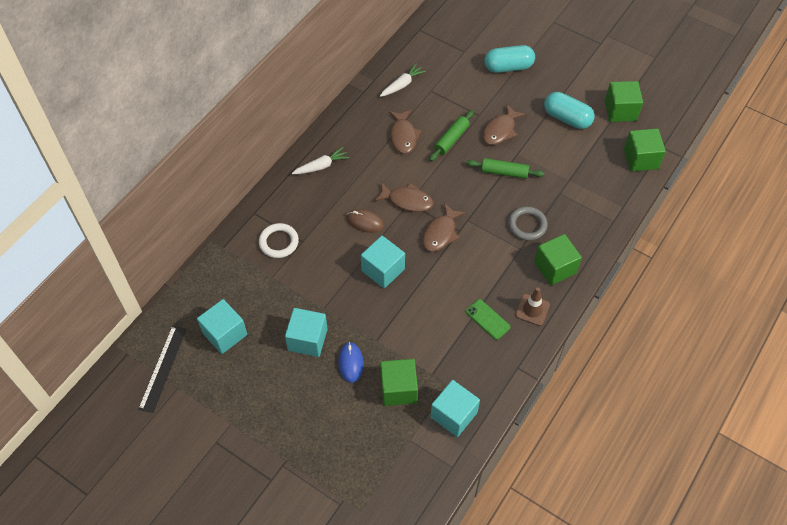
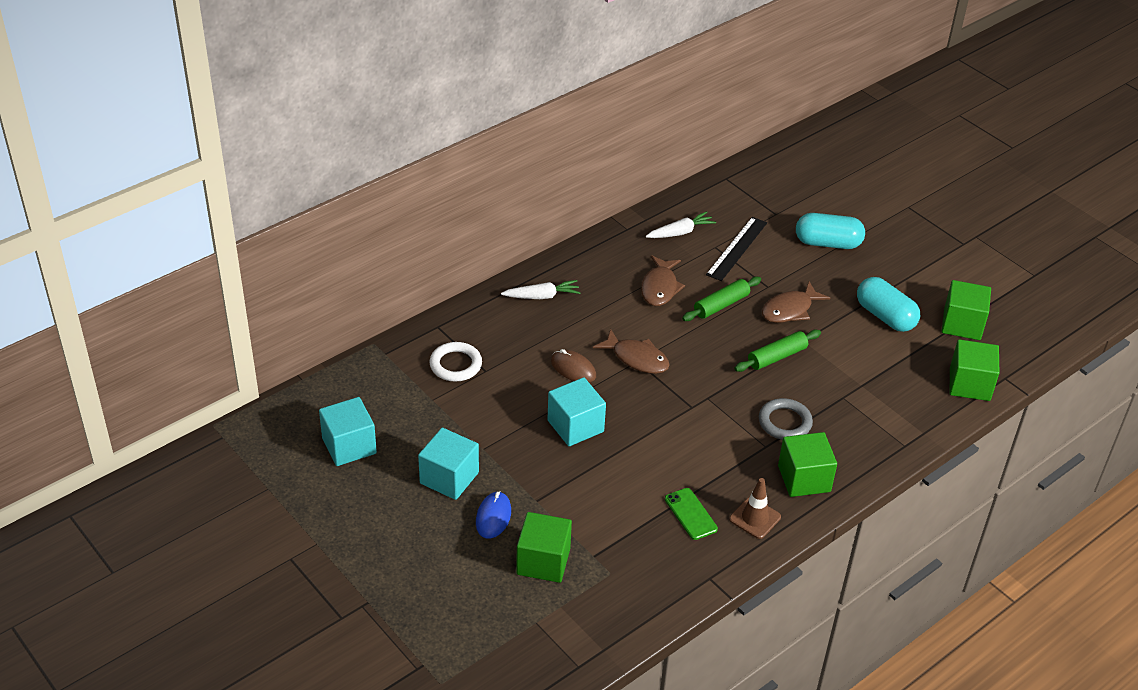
camera: 15 degrees right, 15 degrees down
(162, 368) = (259, 463): black ruler -> black ruler (736, 248)
(440, 233) = (666, 404): brown fish -> none
(453, 415) = (604, 609): turquoise cube -> none
(504, 172) = (777, 357): green rolling pin -> green rolling pin turned 60 degrees counterclockwise

